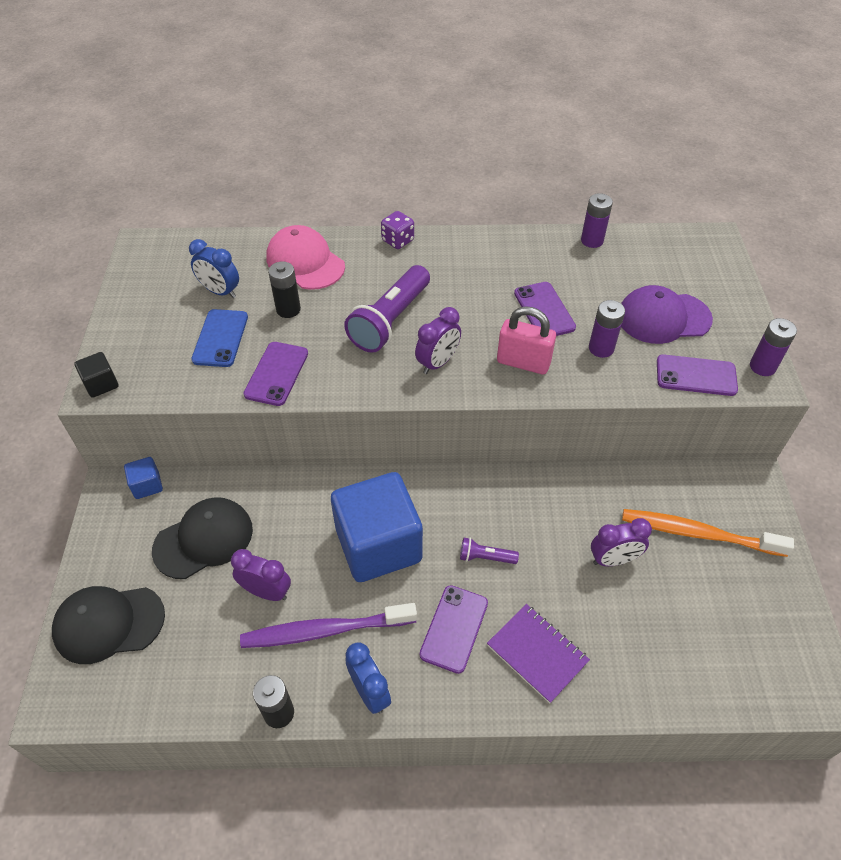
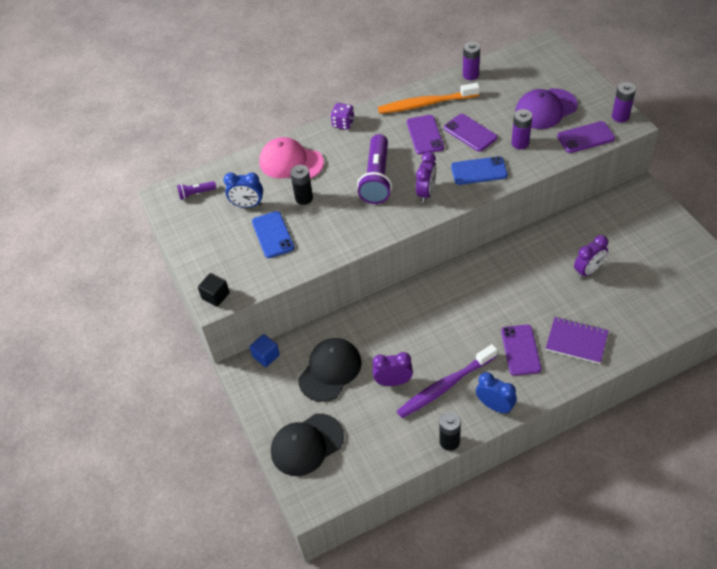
camera: 20 degrees left, 0 degrees up
(276, 374) = (328, 241): purple phone -> purple phone (425, 135)
(378, 545) = (443, 324): blue cube -> none
(485, 557) = (513, 302): purple flashlight -> purple flashlight (196, 193)
(523, 362) = (479, 171): pink padlock -> blue phone
(698, 534) = (627, 235): orange toothbrush -> orange toothbrush (426, 104)

